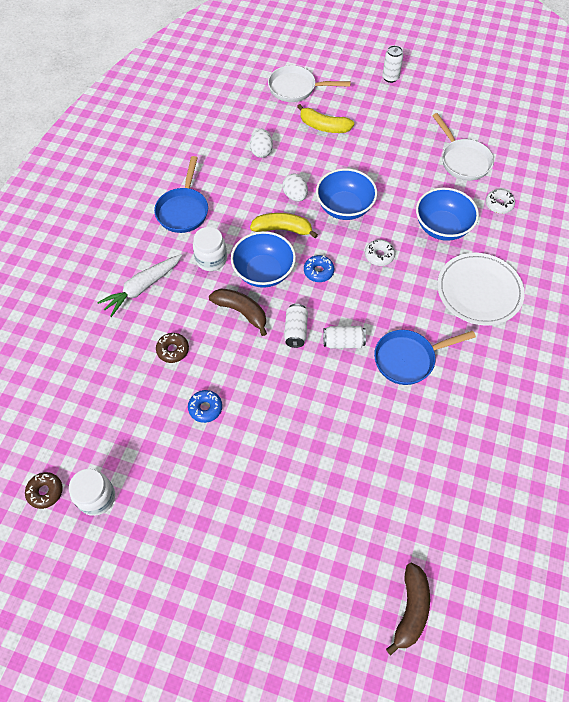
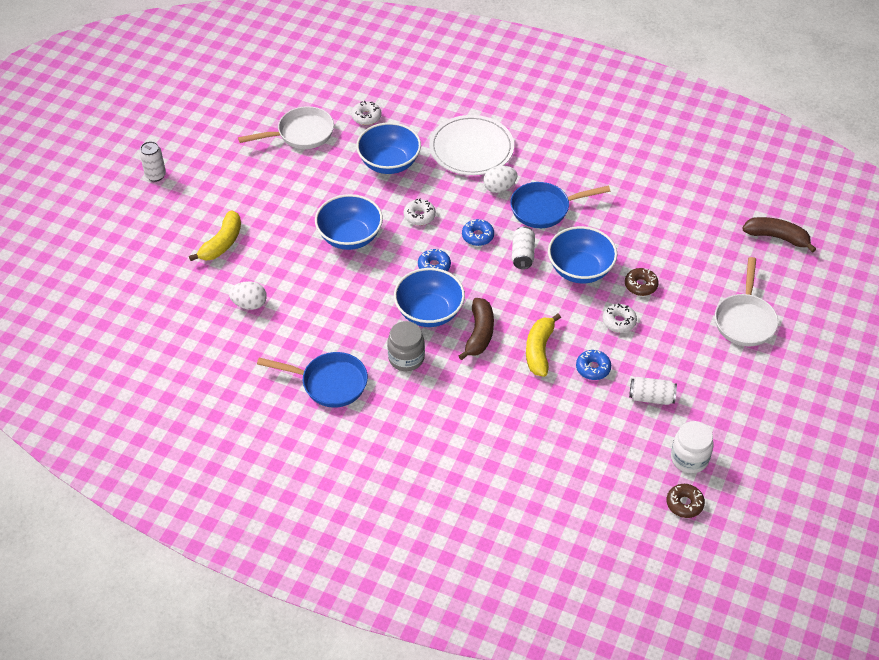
camera: 85 degrees left, 10 degrees down
(142, 287) = (438, 423): white carrot -> none
(173, 350) = (523, 395): brown donut -> brown donut (640, 285)
(211, 259) = (406, 358): white jar -> grey jar
(241, 312) = (479, 334): brown banana -> brown banana turned 150 degrees clockwise
(265, 431) = (619, 321): none -> white donut
(283, 229) = (372, 292): yellow banana -> yellow banana (539, 350)
(295, 196) = (325, 278): white egg -> white egg (499, 188)
(295, 330) = (506, 290): white can -> white can (651, 397)
(296, 88) = (149, 264): white pan -> white pan (745, 320)
(330, 394) = (580, 270): none -> blue bowl
(361, 303) = (477, 236): none -> blue donut
(408, 359) = (544, 209): blue pan -> blue pan turned 90 degrees clockwise

